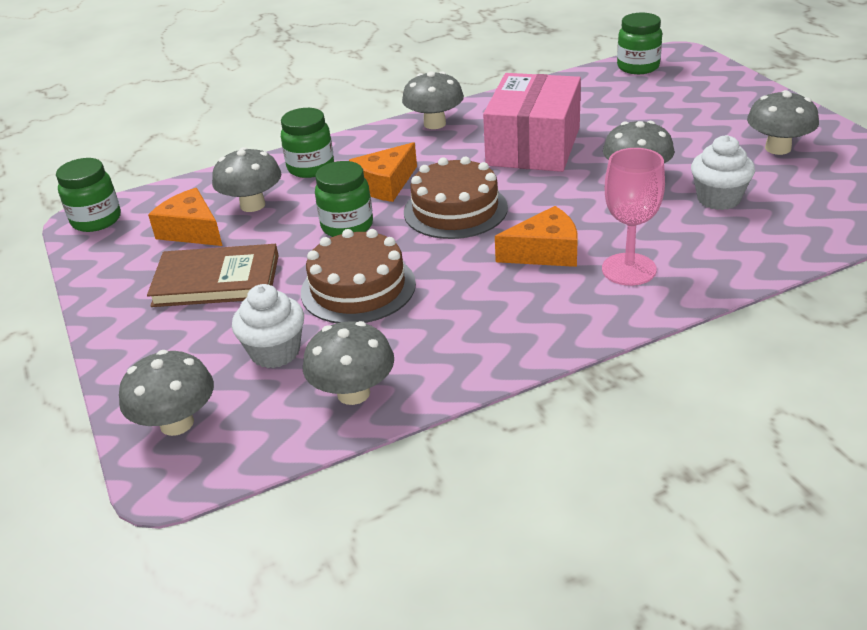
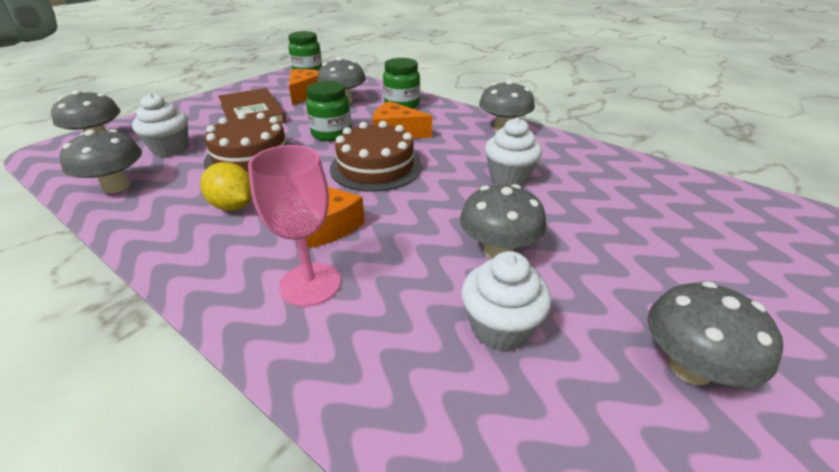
camera: 60 degrees right, 0 degrees up
(470, 304) = (234, 206): none -> yellow lemon
(533, 146) = (509, 178): pink box -> white cupcake
(638, 67) = (746, 200): green jar -> none

